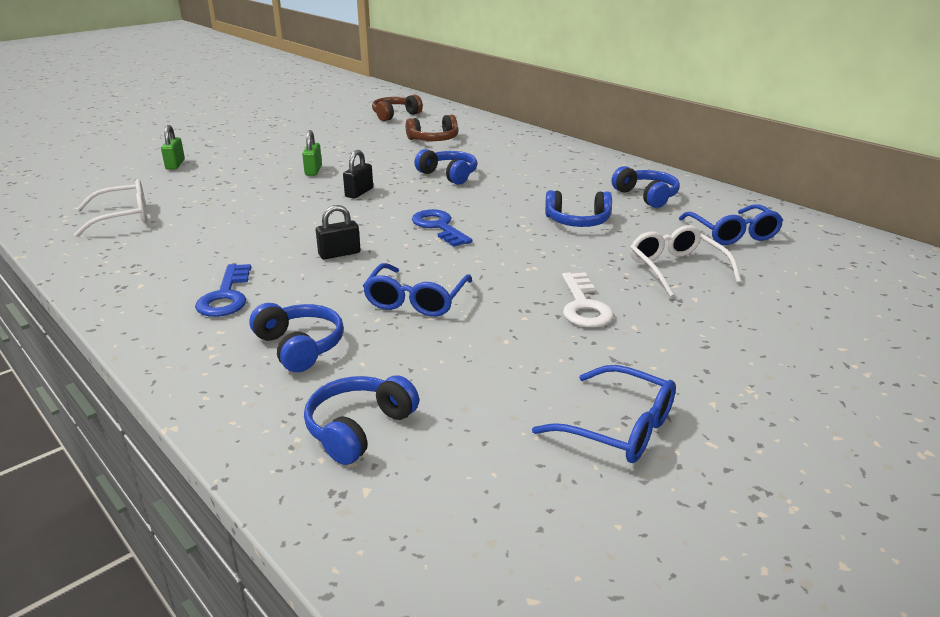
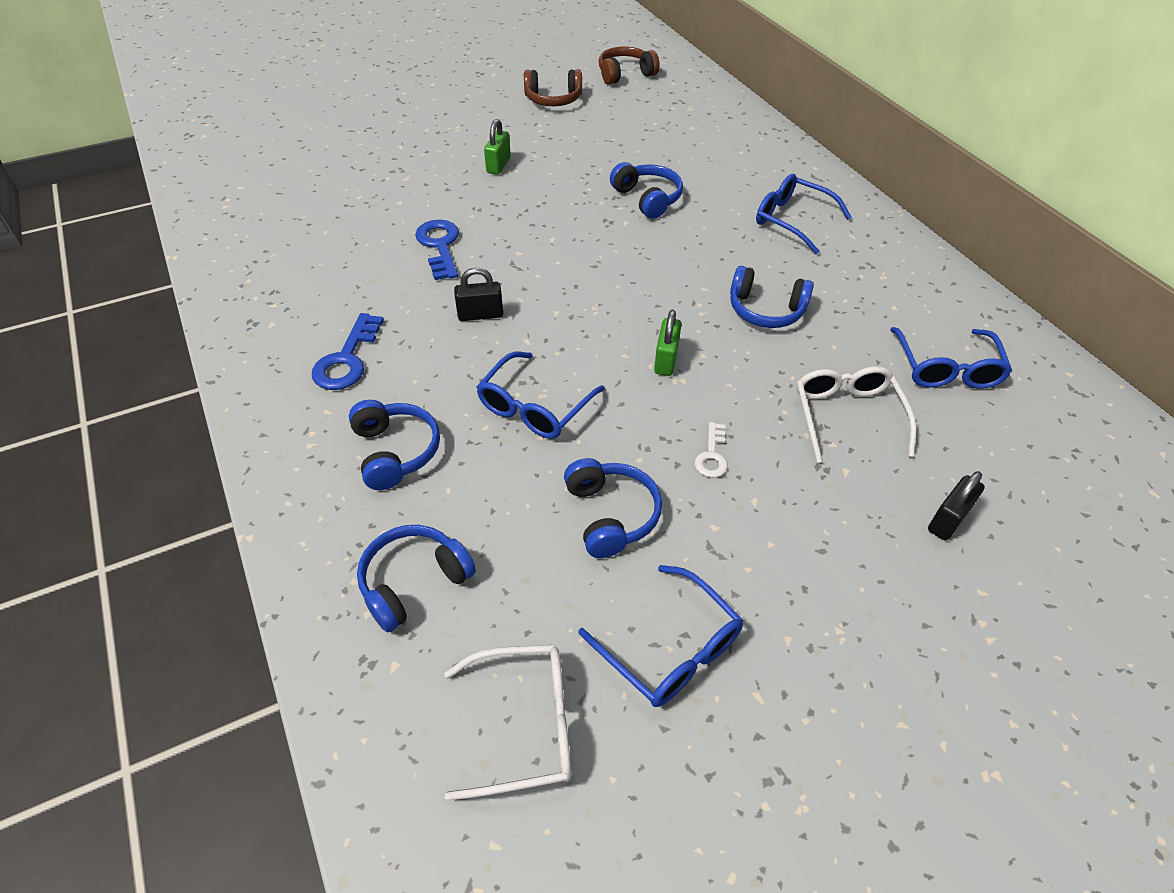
camera: 15 degrees right, 20 degrees up
(123, 217) = (281, 212): white glasses -> white glasses (524, 725)
(175, 164) = (356, 130): green padlock -> green padlock (666, 360)
(359, 192) = (535, 213): black padlock -> black padlock (948, 520)
(434, 140) = (654, 129): brown headphones -> brown headphones (553, 99)
(439, 227) = (602, 290): blue key -> blue key (439, 246)
(569, 173) = (792, 220): none -> blue glasses
(584, 306) = (712, 455): white key -> white key, size x0.59
(646, 196) = (870, 279): blue headphones -> blue headphones (611, 515)

